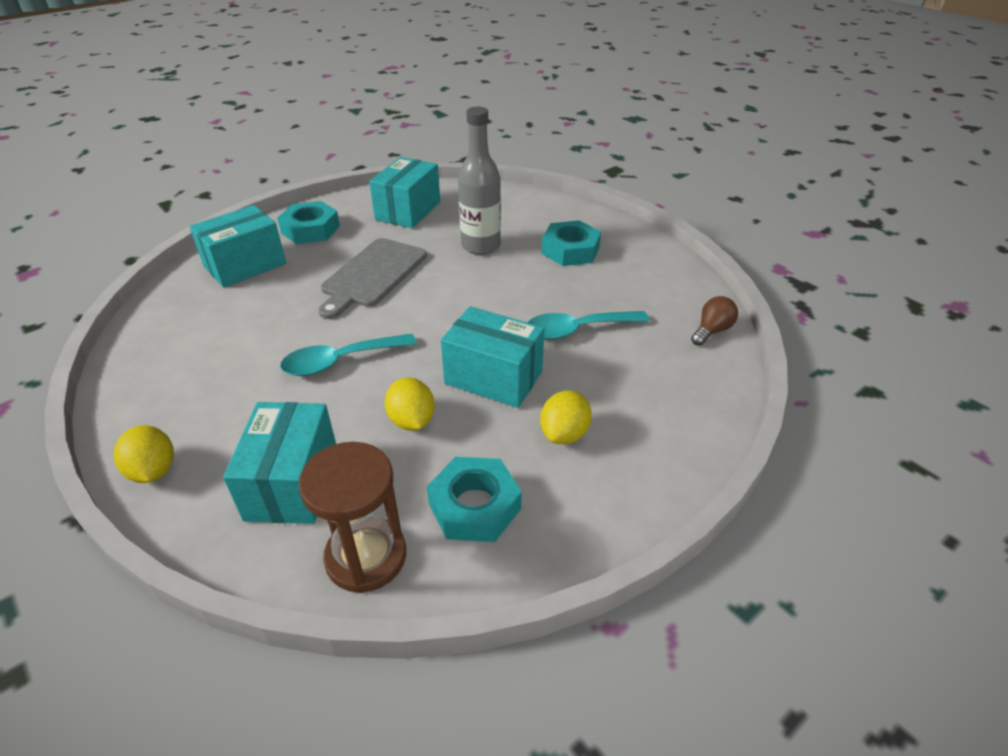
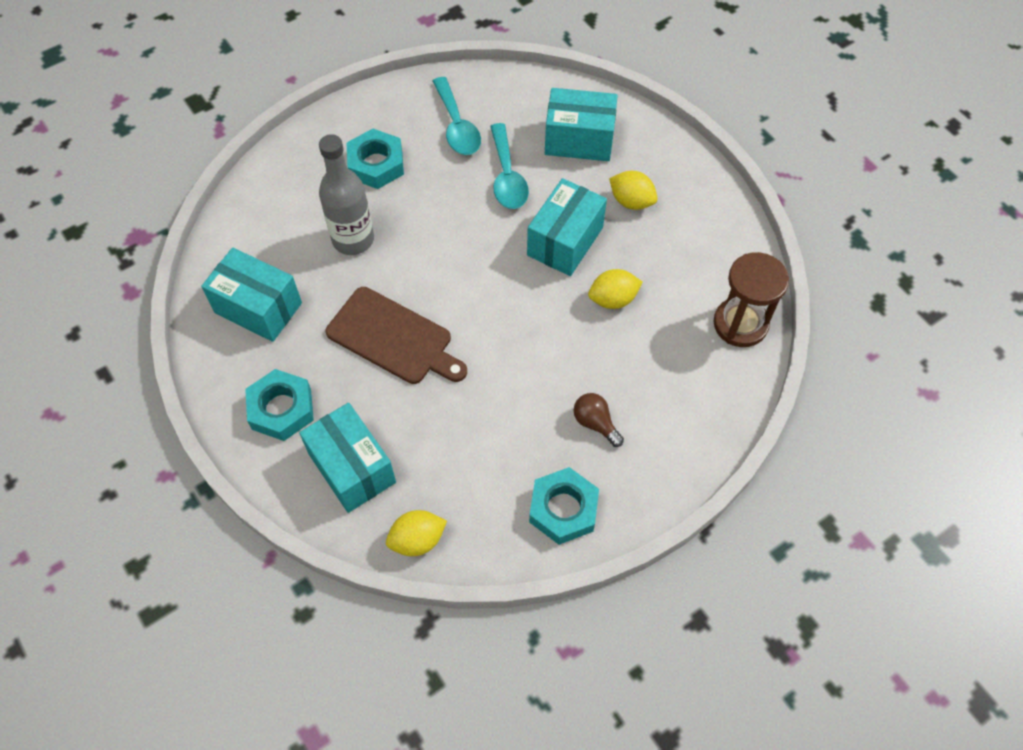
camera: 85 degrees left, 20 degrees up
(153, 471) = (662, 480): yellow lemon -> yellow lemon (417, 540)
(292, 483) = (676, 376): turquoise box -> turquoise box (579, 140)
(341, 361) = (533, 356): turquoise spoon -> turquoise spoon (457, 126)
(372, 275) = (393, 338): grey cutting board -> brown cutting board
(474, 506) = (698, 261): turquoise nut -> turquoise nut (563, 509)
(712, 331) = (518, 87): brown light bulb -> brown light bulb (595, 423)

